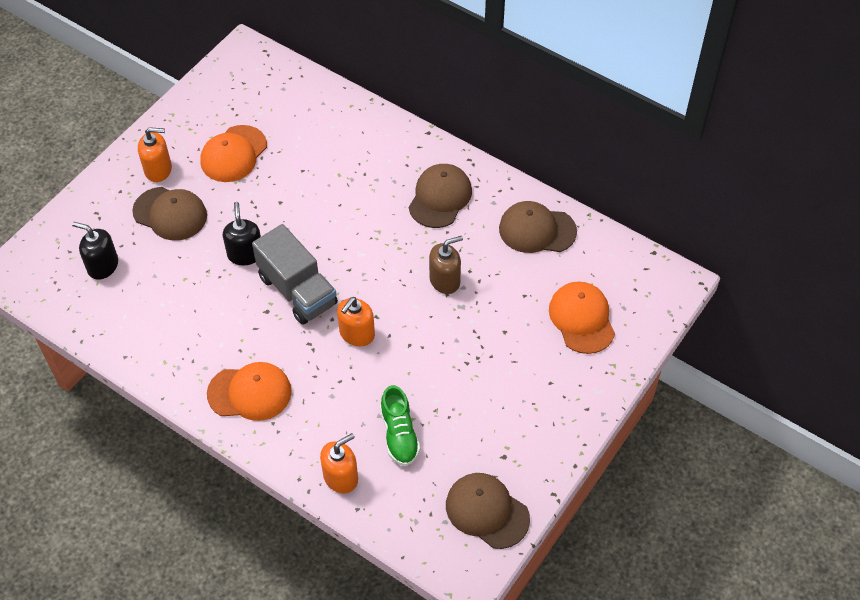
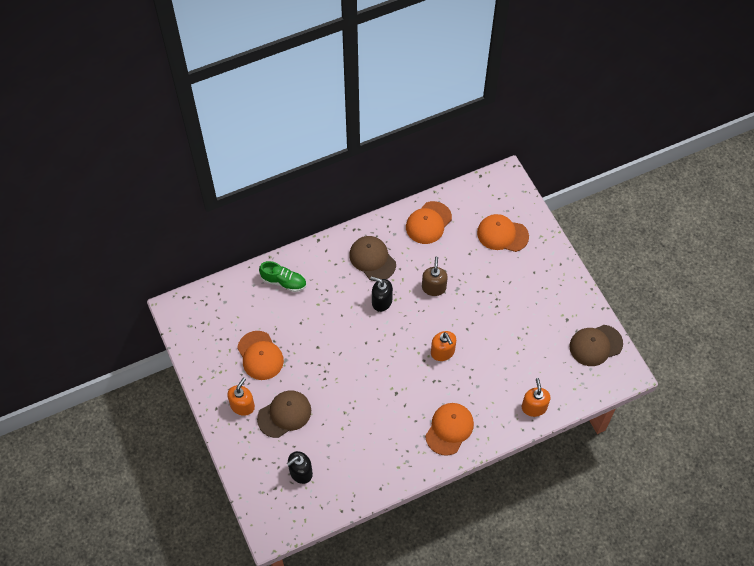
camera: 60 degrees left, 5 degrees up
(245, 254) = (345, 385): black soap dispenser -> black soap dispenser (381, 301)
(297, 290) = (391, 369): grey truck -> none
(399, 434) = (523, 364): green shoe -> green shoe (284, 282)
(537, 230) = (428, 223): brown cap -> orange cap

